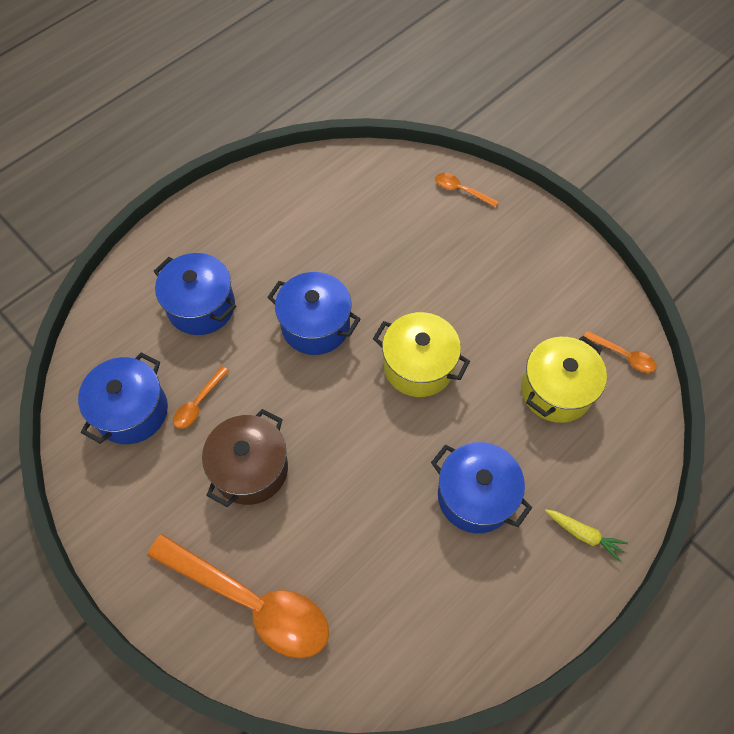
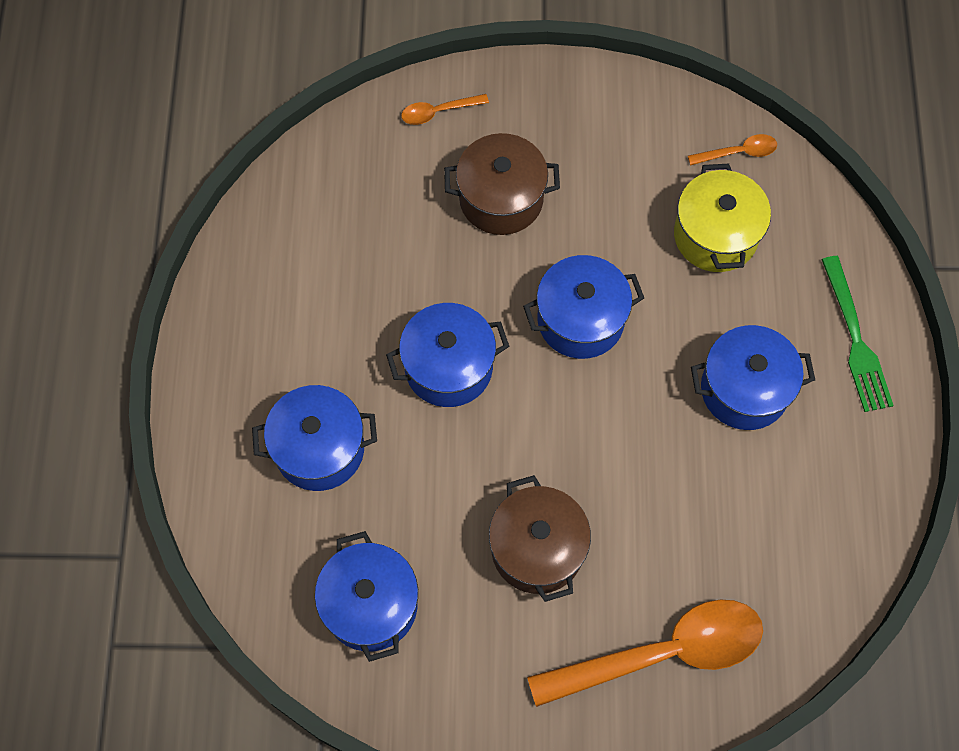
camera: 45 degrees left, 5 degrees up
(198, 403) = (423, 538): orange spoon -> none
(418, 366) = (580, 320): yellow pot -> blue pot
(446, 263) = (501, 199): none -> brown pot
(583, 534) = (856, 340): yellow carrot -> green fork

